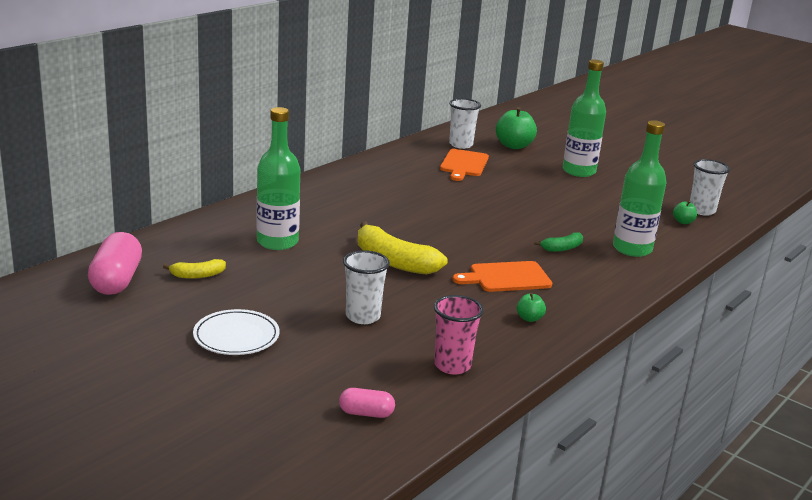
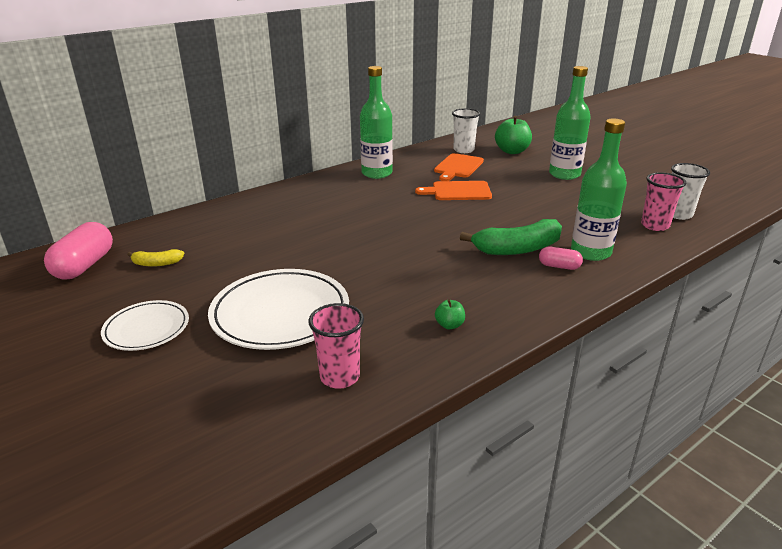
camera: 15 degrees right, 5 degrees up
(277, 242) = (249, 234): green bottle -> green bottle (377, 173)
(363, 316) = (280, 313): white cup -> white plate
(366, 413) = (215, 431): pink capsule -> pink capsule (559, 266)
(394, 261) = (344, 257): yellow banana -> none
(506, 277) = (446, 278): orange cutting board -> orange cutting board (458, 191)
(562, 248) = (517, 249): green banana -> green banana, size x1.94
(683, 222) = (655, 225): green apple -> pink cup

